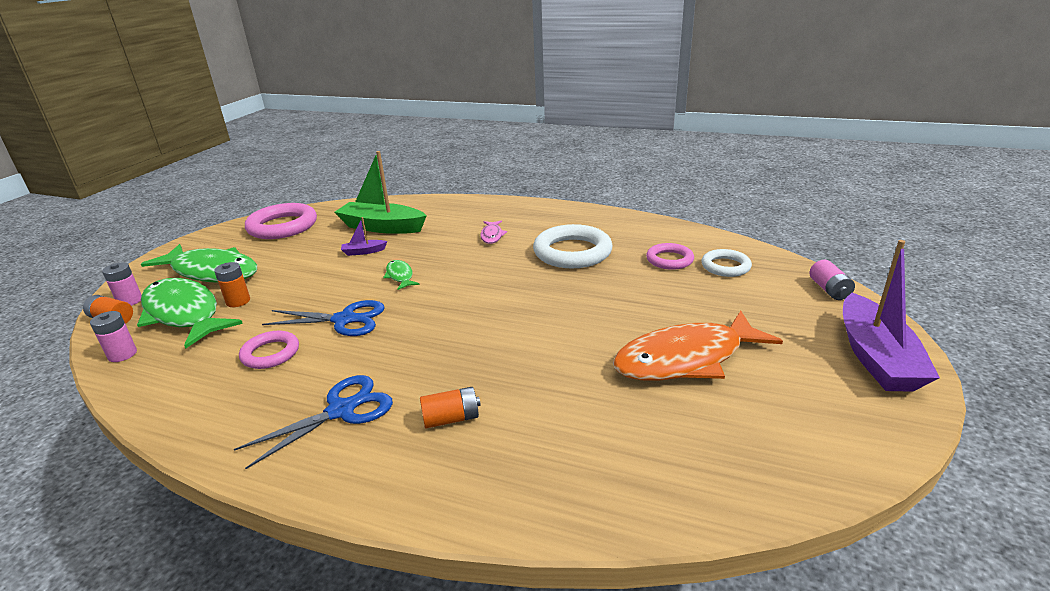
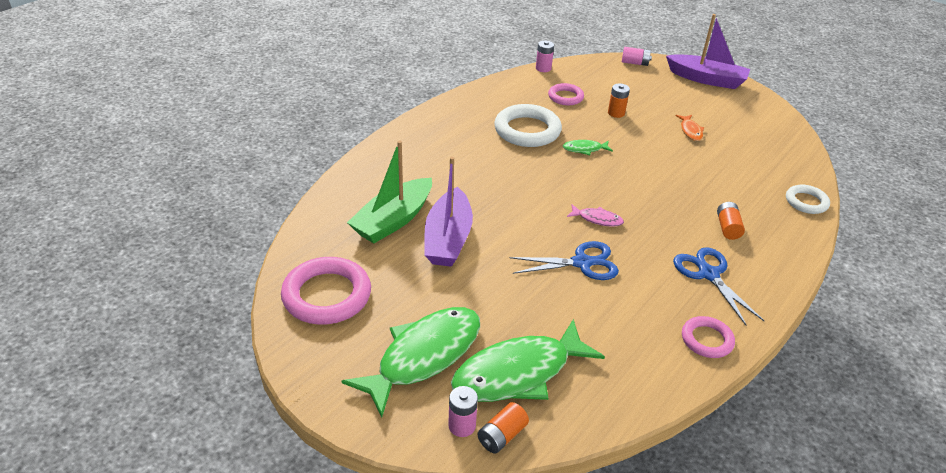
camera: 75 degrees left, 10 degrees up
(122, 354) = (584, 414): pink battery -> pink battery (543, 68)
(238, 301) = (511, 332): orange battery -> orange battery (616, 113)
(270, 353) = (620, 309): pink ring -> pink ring (706, 340)
(344, 320) = (582, 263): blue scissors -> blue scissors turned 60 degrees clockwise
(364, 252) = (448, 239): purple boat -> purple boat, size x2.29
(400, 276) = (517, 223): green fish -> green fish (584, 149)
(492, 236) = (467, 160): pink fish -> pink fish (597, 219)
(686, 359) = (690, 131): orange fish -> orange fish, size x0.44
(725, 266) = (587, 82): white ring -> white ring (806, 202)

